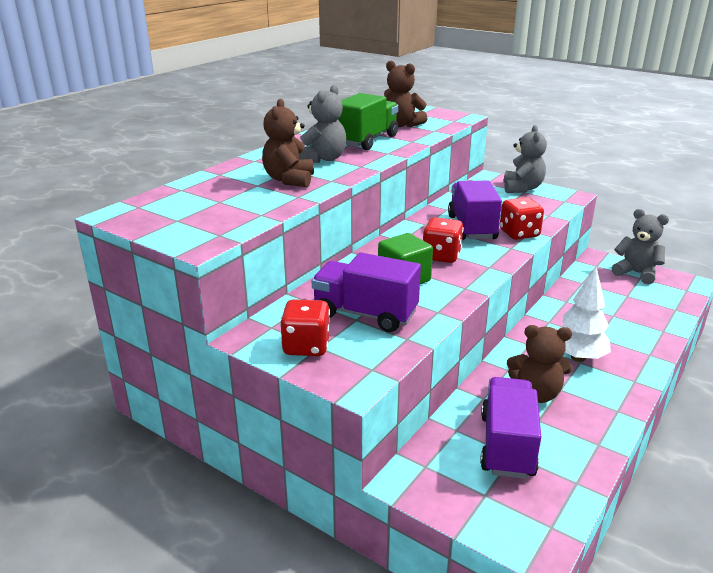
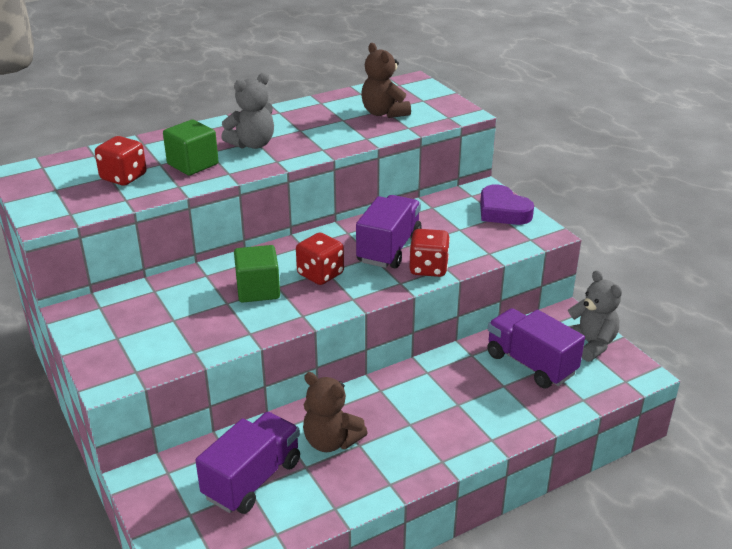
camera: 25 degrees right, 5 degrees up
(289, 180) = (193, 164): brown teddy bear -> green cube
(306, 346) = (107, 334): red dice -> red dice (123, 177)
(365, 314) = (185, 317): purple truck -> purple truck (530, 364)
(366, 140) = (322, 128): green truck -> none
(522, 188) = (502, 211): grey teddy bear -> purple heart
(578, 357) = (412, 419): white tree -> none

